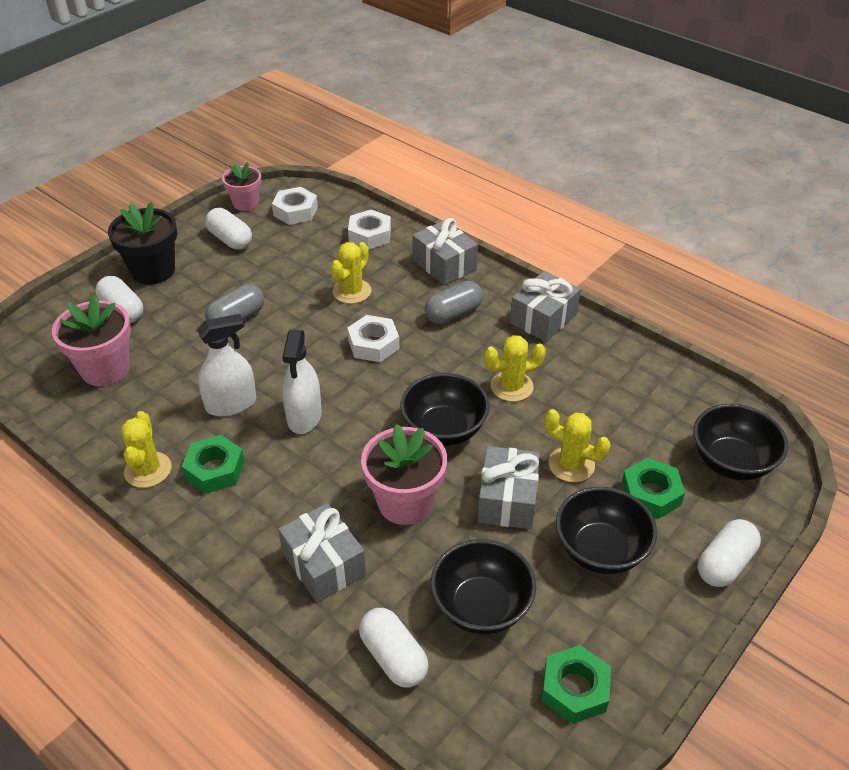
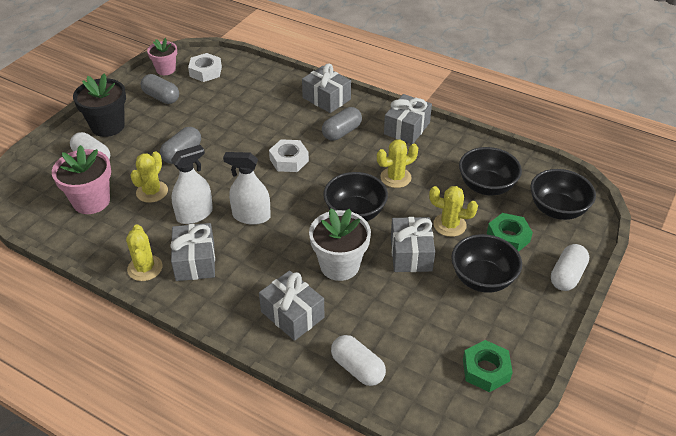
camera: 10 degrees left, 0 degrees up
(215, 469) = (195, 261): green nut -> grey gift
(230, 239) = (161, 97): white capsule -> grey capsule
(304, 416) = (251, 216): white spray bottle -> white spray bottle turned 105 degrees clockwise
(352, 291) = (263, 125): yellow cactus -> yellow cactus (152, 192)
(370, 235) = (266, 83): white nut -> none
(405, 502) = (339, 265): pink flower pot -> white flower pot
(481, 606) = (410, 326): black bowl -> black bowl (486, 186)

